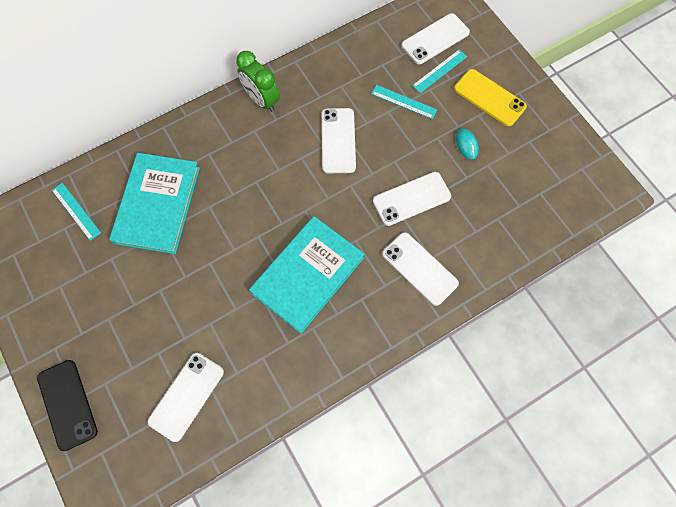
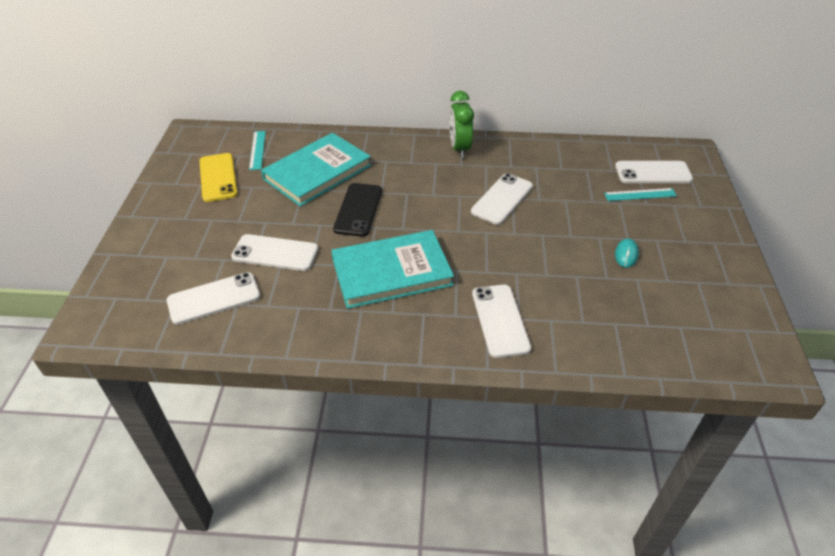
camera: 35 degrees right, 25 degrees down
(67, 404) = (128, 254): black phone -> black phone (358, 210)
(404, 102) = (586, 200): turquoise ruler -> none
(411, 198) = (536, 267): white phone -> white phone (275, 253)
(489, 98) = (678, 233): yellow phone -> yellow phone (218, 177)

